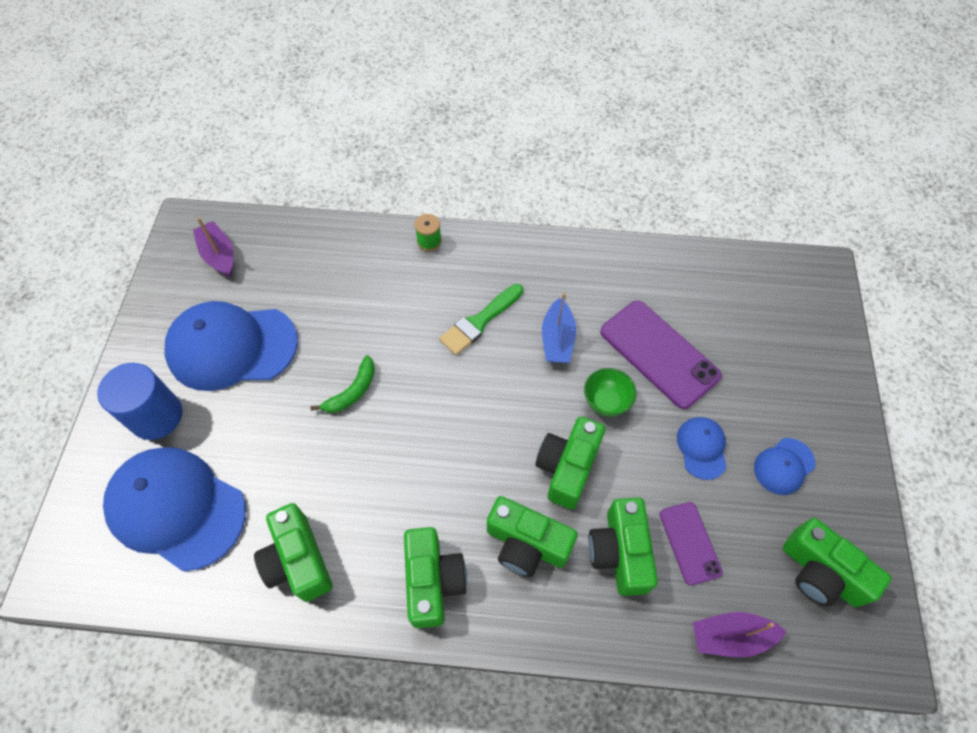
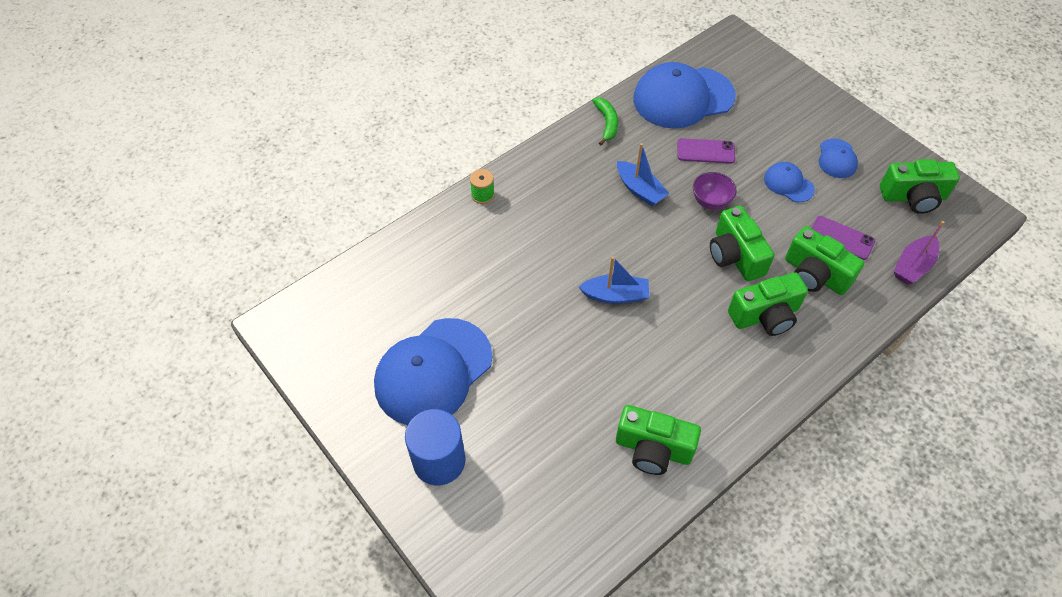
camera: 45 degrees left, 5 degrees down
(176, 508) = (534, 498): blue cap -> blue cap (683, 98)
(219, 255) = (337, 323): purple boat -> none
(352, 391) = (555, 326): green banana -> green banana (607, 123)
(426, 409) = (615, 295): none -> blue boat
(433, 581) = (742, 383): green camera -> none
(479, 322) = (580, 217): green brush -> none
(606, 401) = (710, 202): green bowl -> purple bowl
(659, 353) = (705, 151): purple phone -> purple phone, size x0.57

